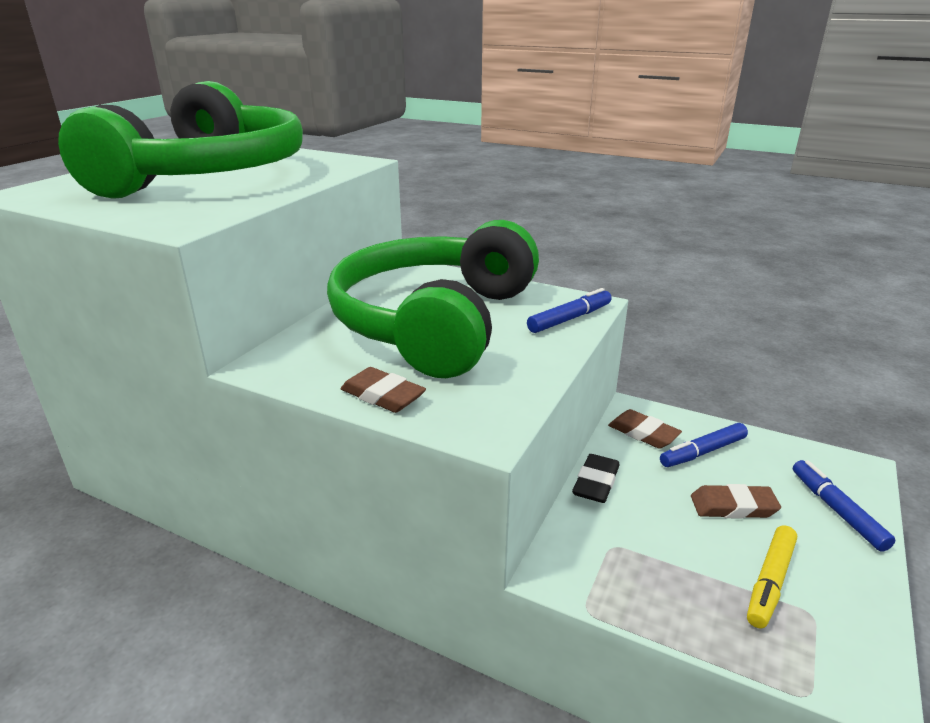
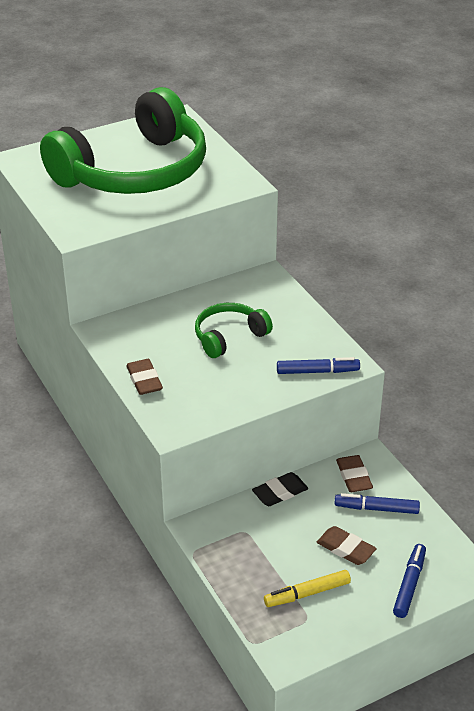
camera: 35 degrees right, 10 degrees up
(435, 322) = (229, 336): green headphones -> green headphones, size x0.45

